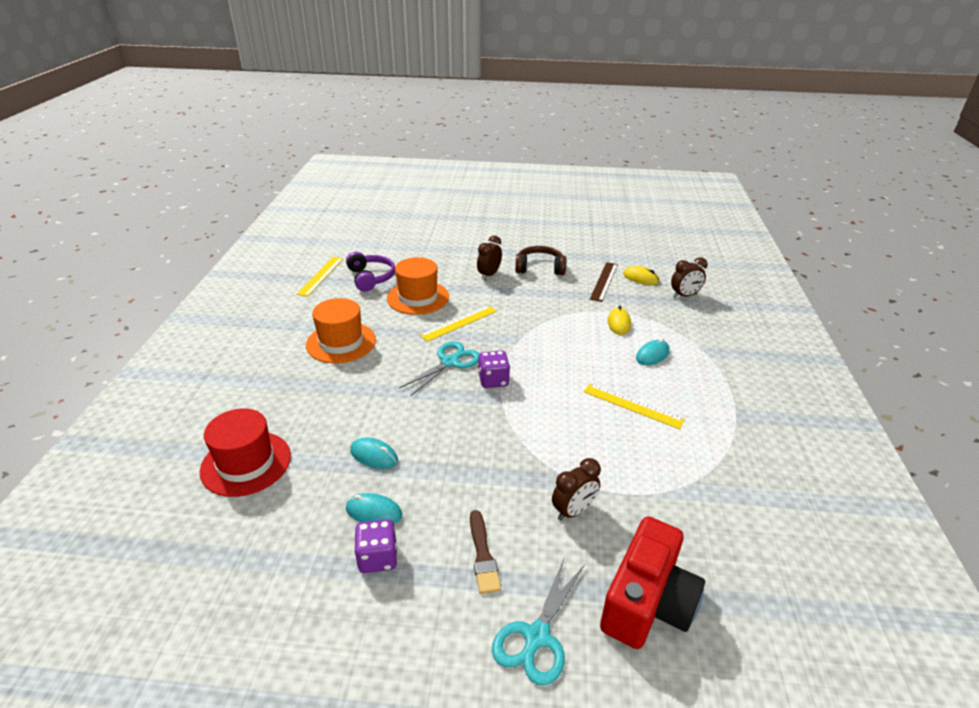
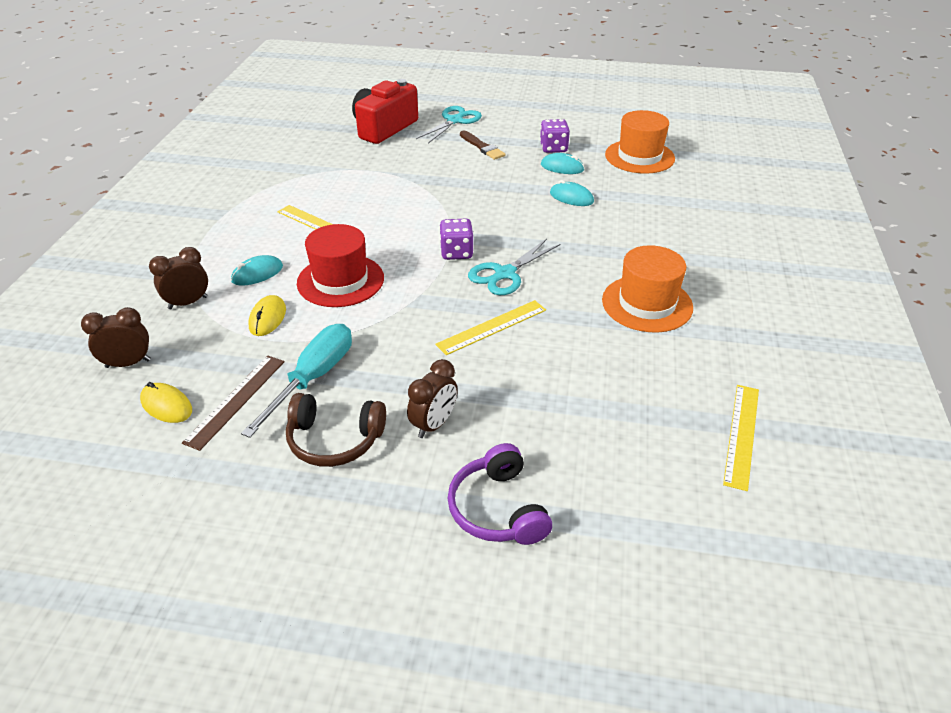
camera: 175 degrees left, 5 degrees up
(246, 463) = (680, 196): red hat -> red hat (340, 280)
(371, 278) = (647, 425): purple headphones -> purple headphones (497, 509)
(418, 297) = (556, 376): orange hat -> orange hat (639, 157)
(483, 555) = (482, 147): brown brush -> brown brush turned 150 degrees clockwise
(566, 292) = (313, 378): none -> turquoise screwdriver
(573, 511) = (412, 163): brown clock -> brown clock (188, 303)

